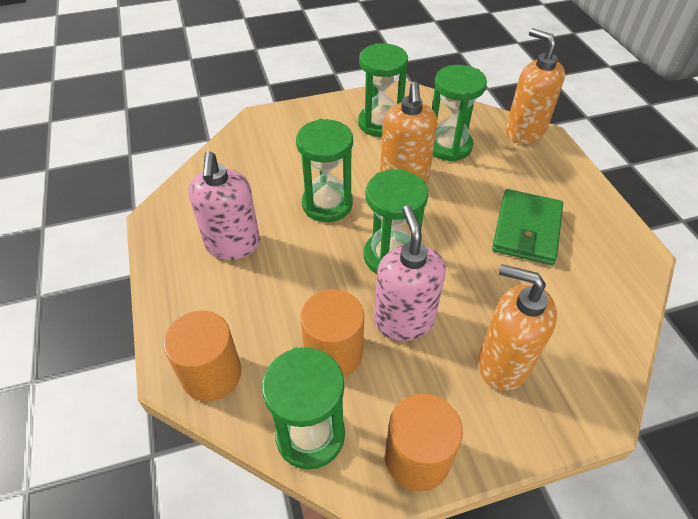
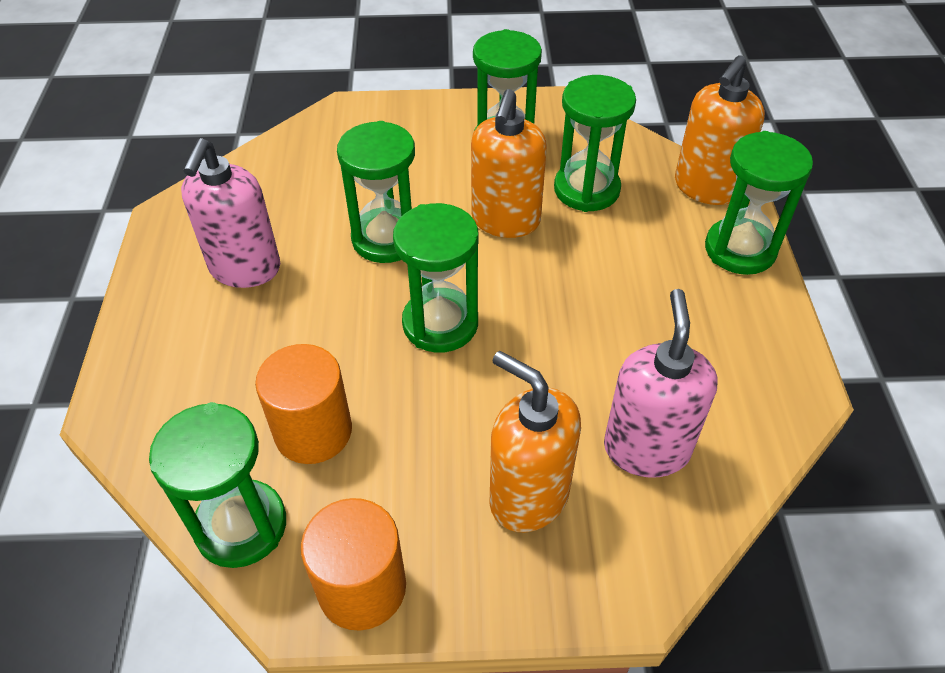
camera: 15 degrees right, 0 degrees up
(211, 374) = (154, 423): orange cylinder -> none
(404, 320) = (421, 411): pink soap dispenser -> pink soap dispenser (646, 448)
(524, 132) = (705, 188): orange soap dispenser -> orange soap dispenser turned 120 degrees counterclockwise
(526, 230) = (645, 325): green wallet -> none
(563, 168) = (740, 250): none -> green hourglass

